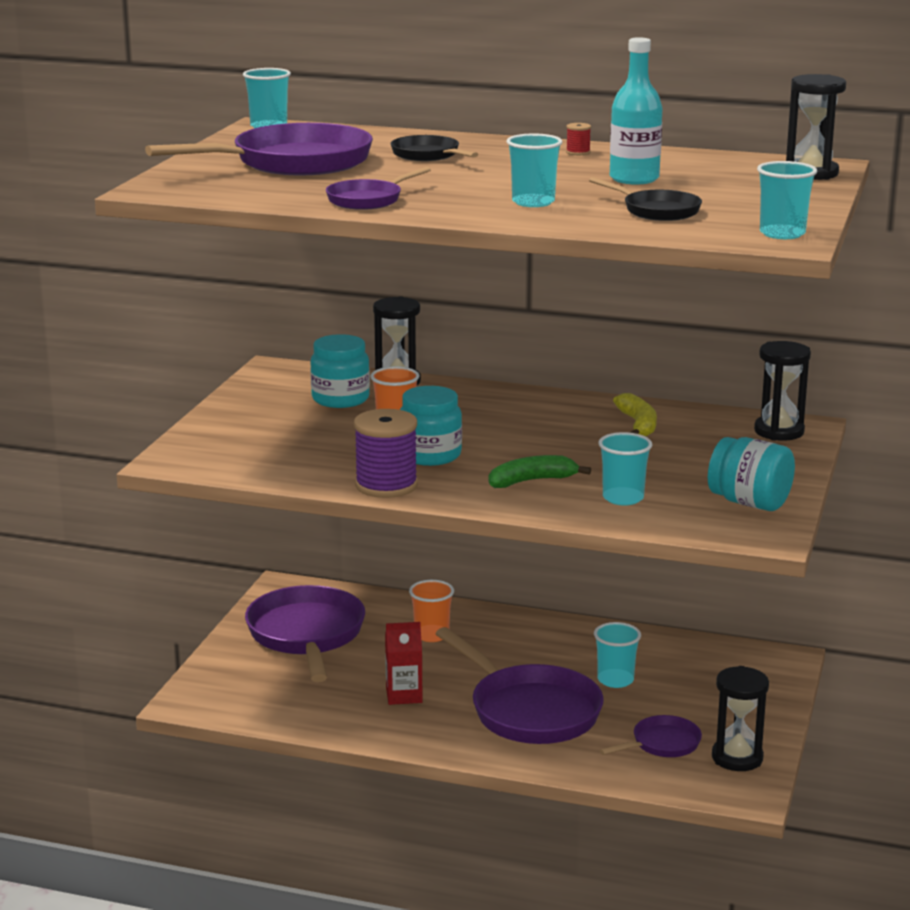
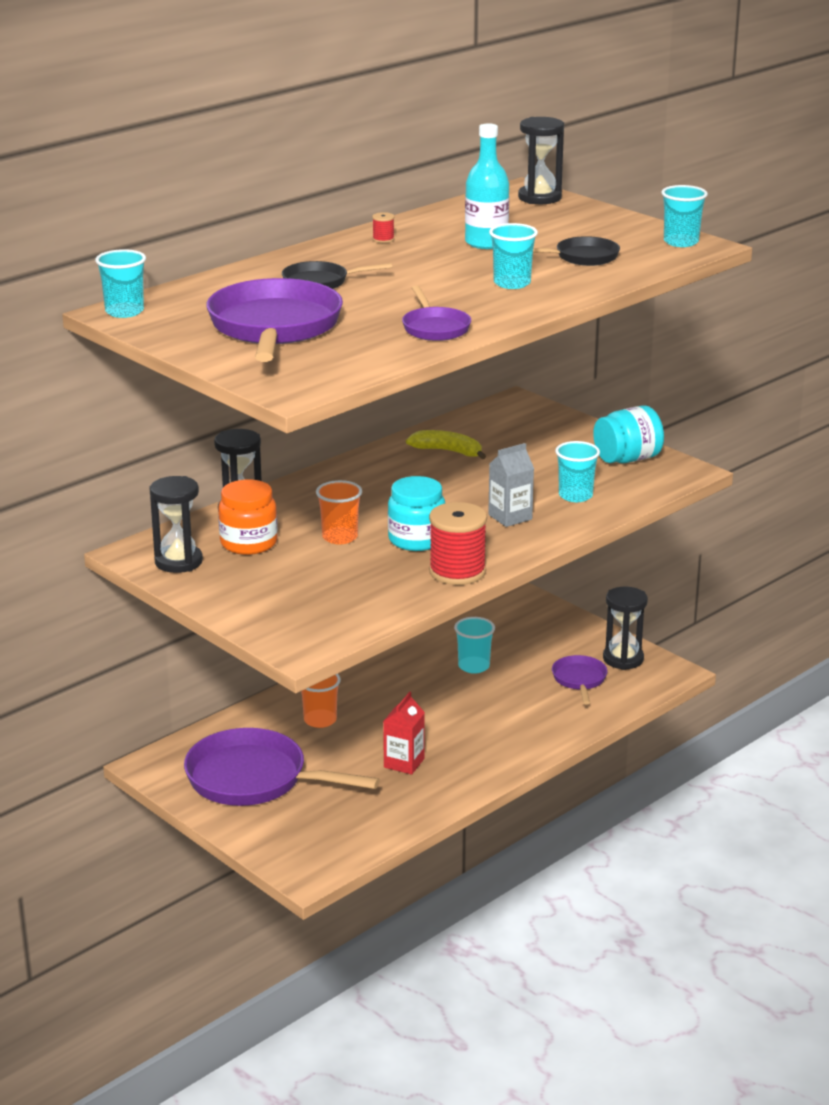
camera: 60 degrees left, 5 degrees up
(340, 399) = (249, 543): turquoise jar -> orange jar
(386, 485) = (457, 571): purple spool -> red spool
(529, 710) = (482, 716): purple pan -> none
(532, 481) = (510, 517): green banana -> grey carton
(779, 431) = (517, 412): black hourglass -> black hourglass (178, 562)

